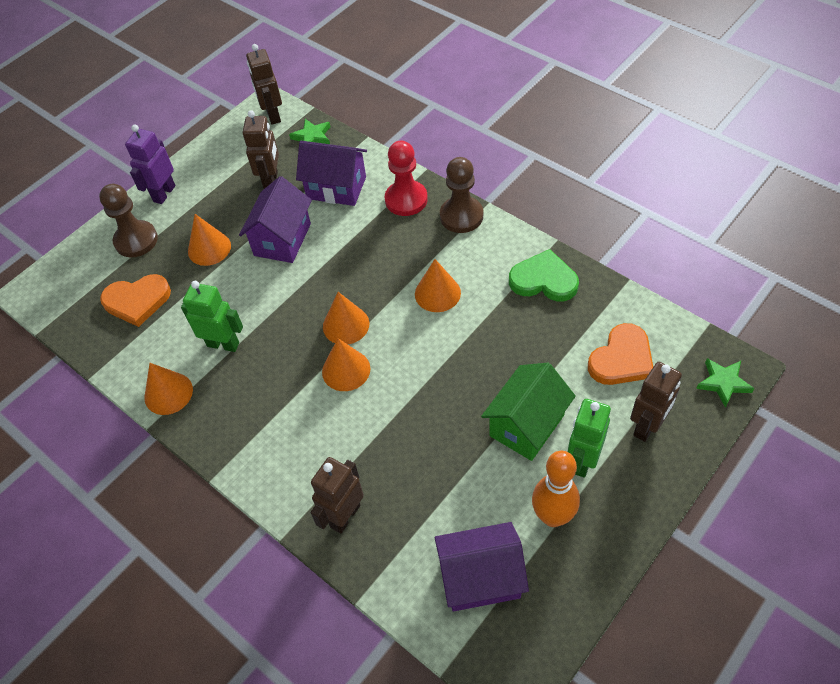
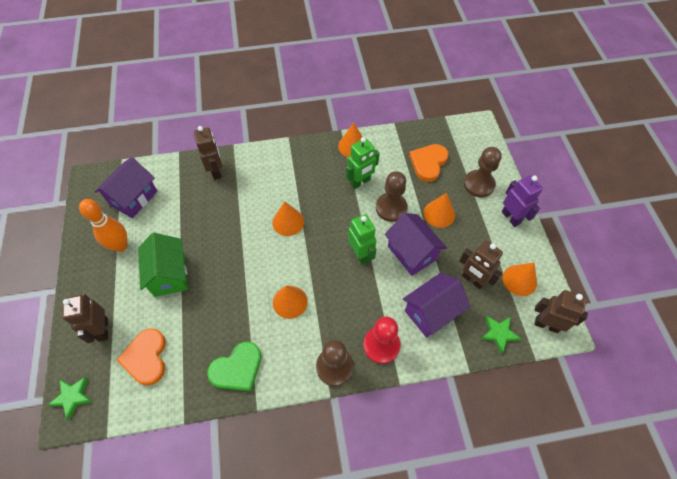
camera: 125 degrees right, 5 degrees up
(238, 292) = (391, 208): none -> brown pawn
(346, 325) = (316, 241): orange cone -> orange cone (519, 280)
(582, 460) = (126, 282): green robot -> green robot (360, 254)

